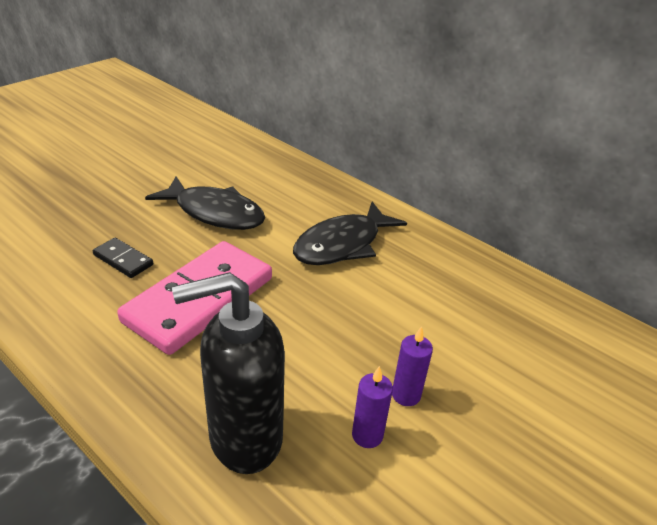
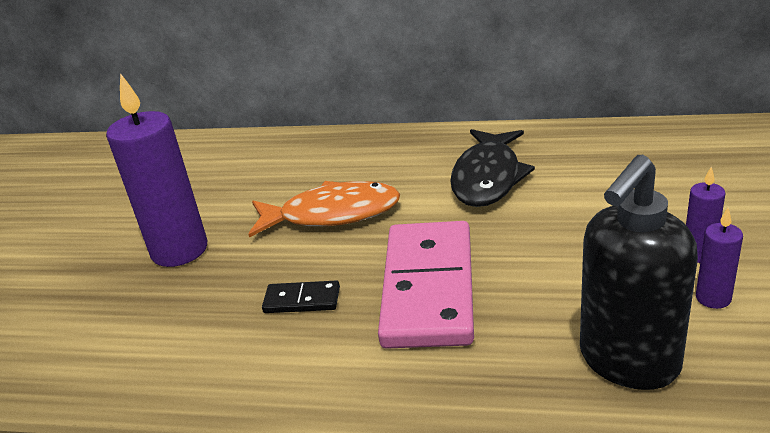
camera: 25 degrees left, 5 degrees down
(106, 186) = (179, 250): none -> purple candle
(215, 213) = (332, 214): black fish -> orange fish

